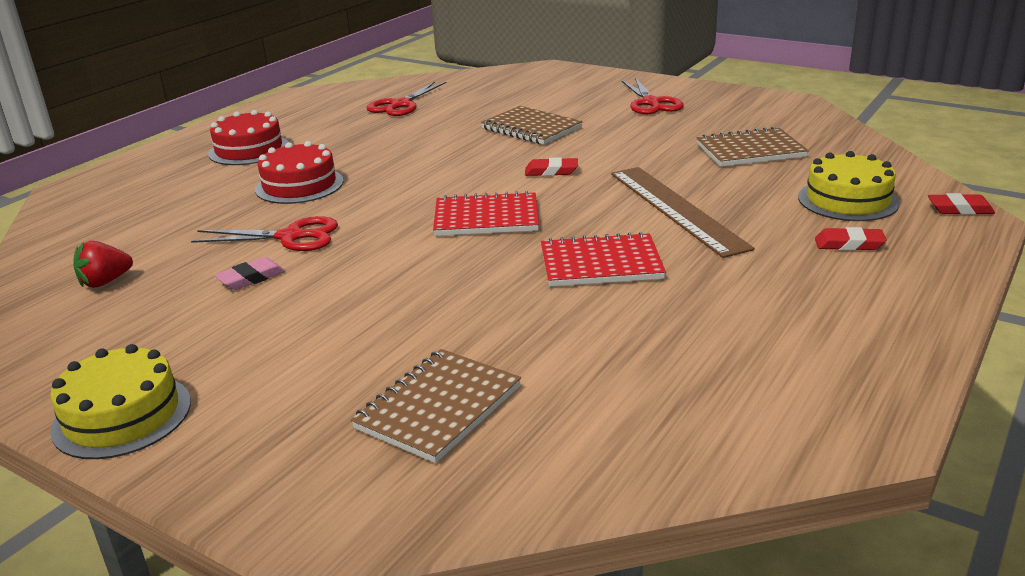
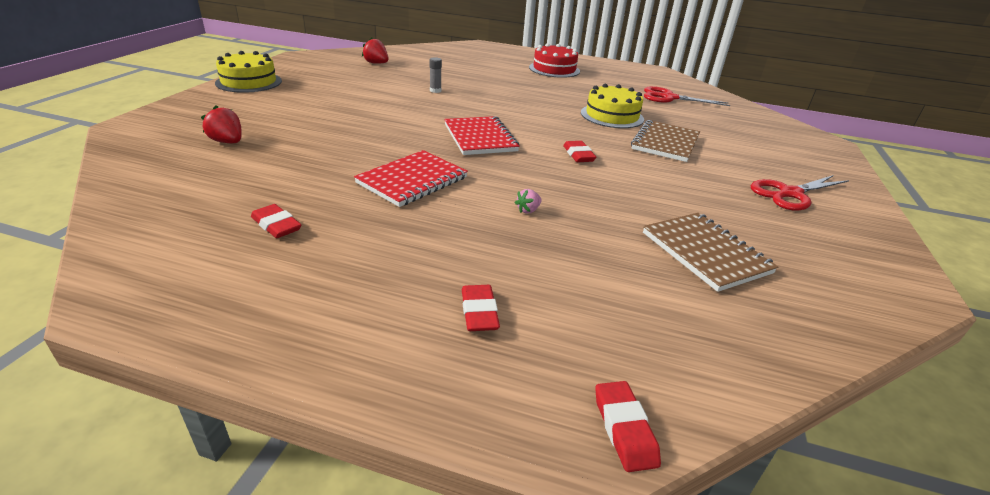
camera: 70 degrees right, 5 degrees up
(251, 278) = (382, 88): pink eraser -> none
(290, 237) = (435, 91): red scissors -> grey glue stick
(299, 185) = (508, 85): red cake -> none
(438, 407) = (227, 142): brown notebook -> red strawberry
(601, 264) = (412, 180): red notebook -> red notebook turned 60 degrees clockwise
(676, 209) = (528, 210): brown ruler -> pink strawberry
(707, 346) = (276, 225): none -> red eraser
(848, 200) = (602, 319): yellow cake -> yellow cake (612, 116)

